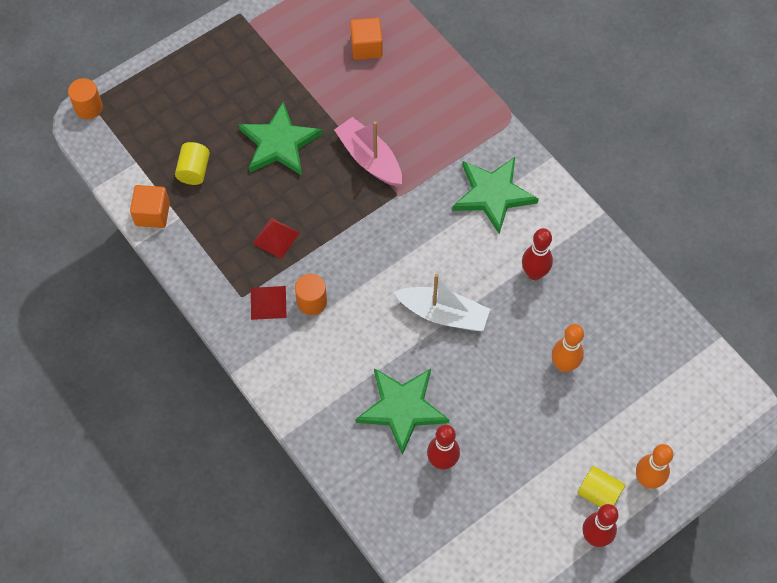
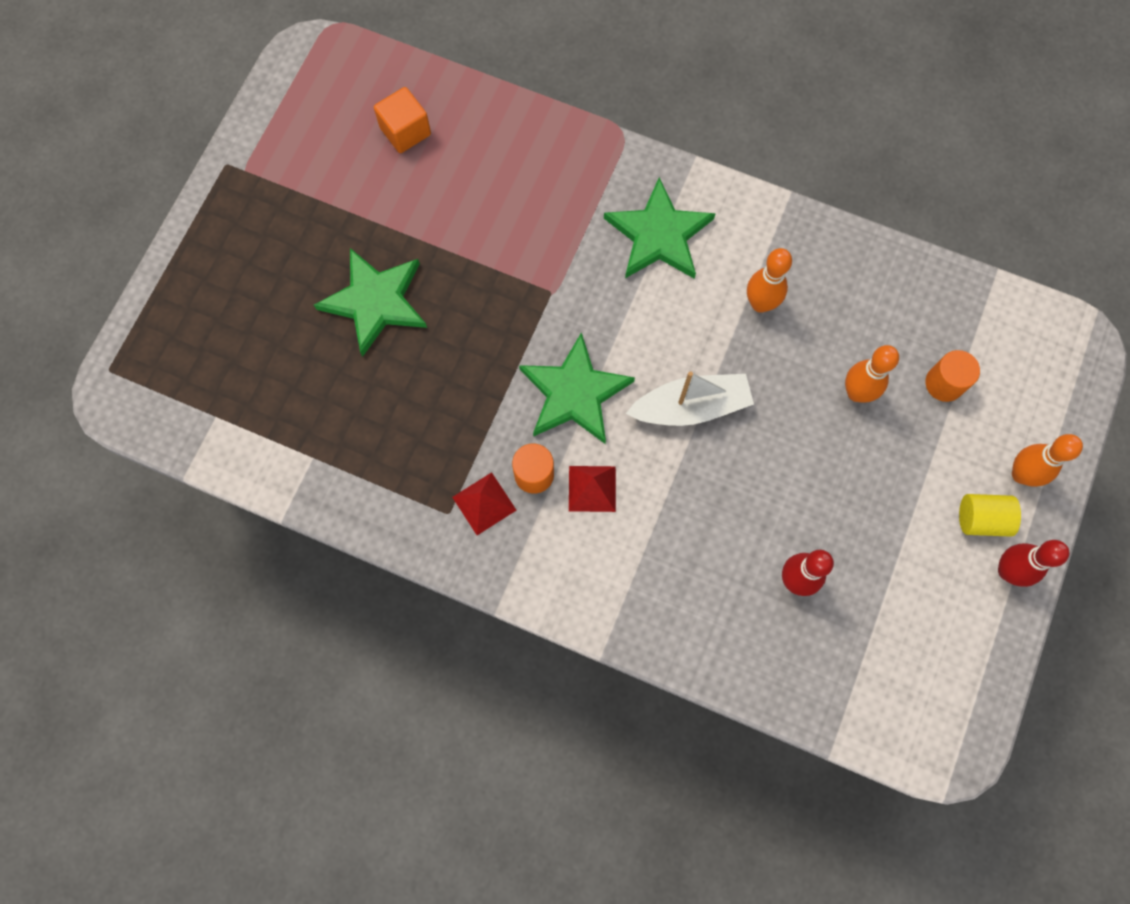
camera: 30 degrees left, 10 degrees up
(89, 108) = (112, 379): orange cylinder -> orange cylinder (944, 383)
(152, 214) = (277, 470): orange cube -> none
(194, 170) = (294, 389): yellow cylinder -> none
(276, 238) = (444, 420): red pyramid -> red pyramid (592, 488)
(369, 159) = (493, 265): pink boat -> none
(402, 408) = (714, 544): green star -> green star (574, 393)
(534, 273) = (760, 303): red bowling pin -> orange bowling pin

